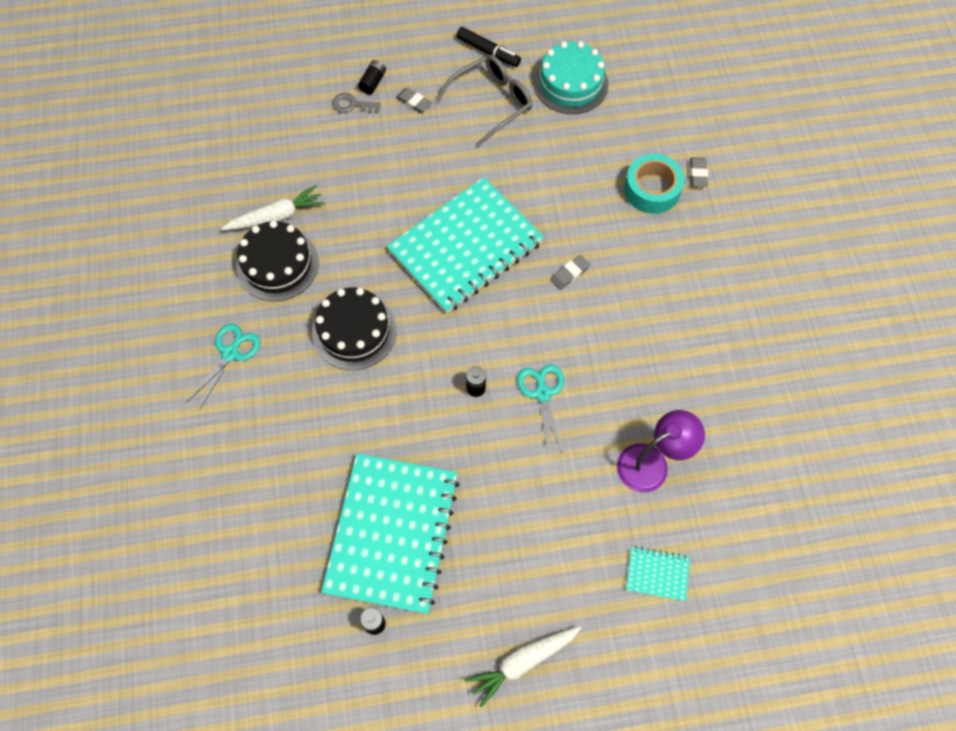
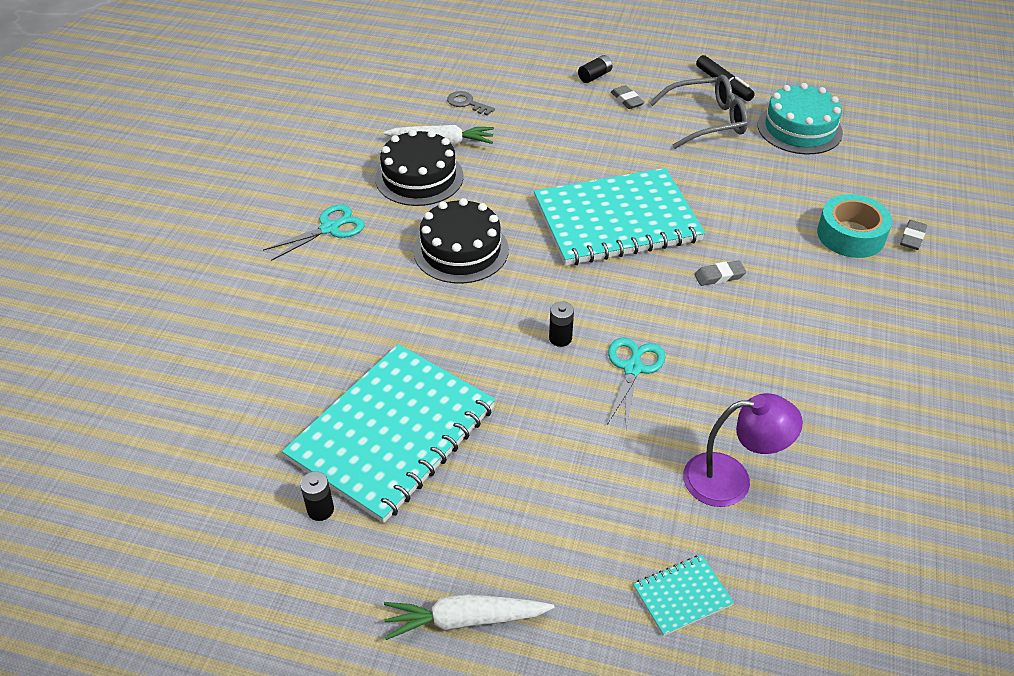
camera: 25 degrees right, 20 degrees down
(352, 105) = (565, 86): grey key -> grey key (467, 103)
(657, 574) = (682, 596): turquoise notebook -> turquoise notebook turned 60 degrees counterclockwise

